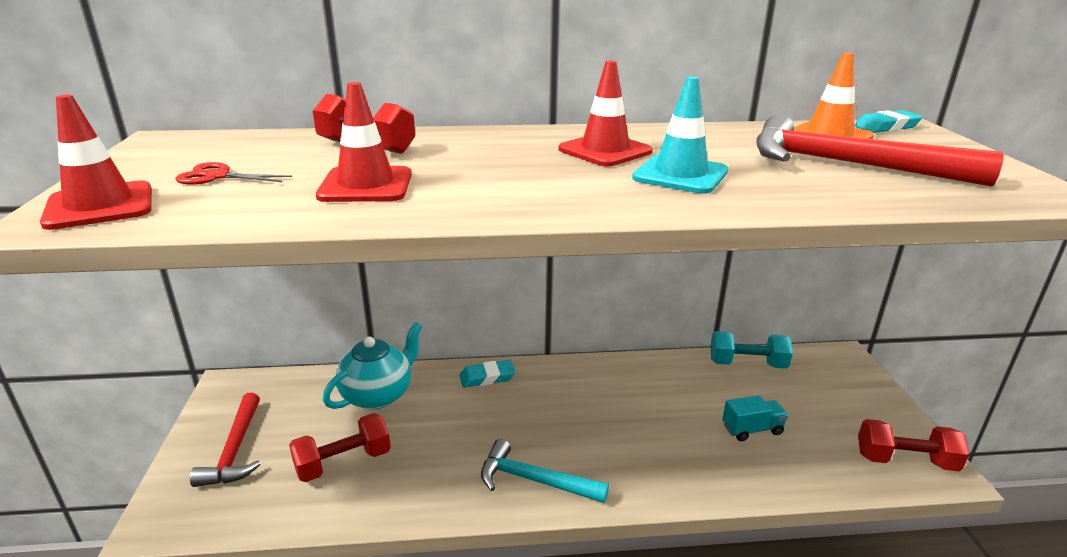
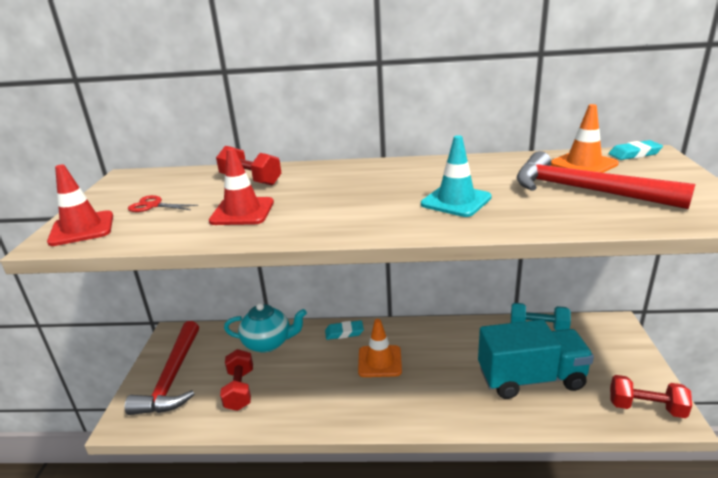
camera: 10 degrees right, 0 degrees up
(235, 450) = (173, 378): red hammer -> red hammer, size x1.52
(343, 462) = (240, 389): red dumbbell -> red dumbbell turned 75 degrees counterclockwise
(378, 395) = (268, 343): turquoise teapot -> turquoise teapot turned 45 degrees clockwise
(534, 480) = (365, 408): turquoise hammer -> none
(544, 415) = (379, 361): none -> orange traffic cone
(605, 151) = (410, 180): red traffic cone -> none
(752, 429) = (530, 378): turquoise truck -> turquoise truck, size x2.34

